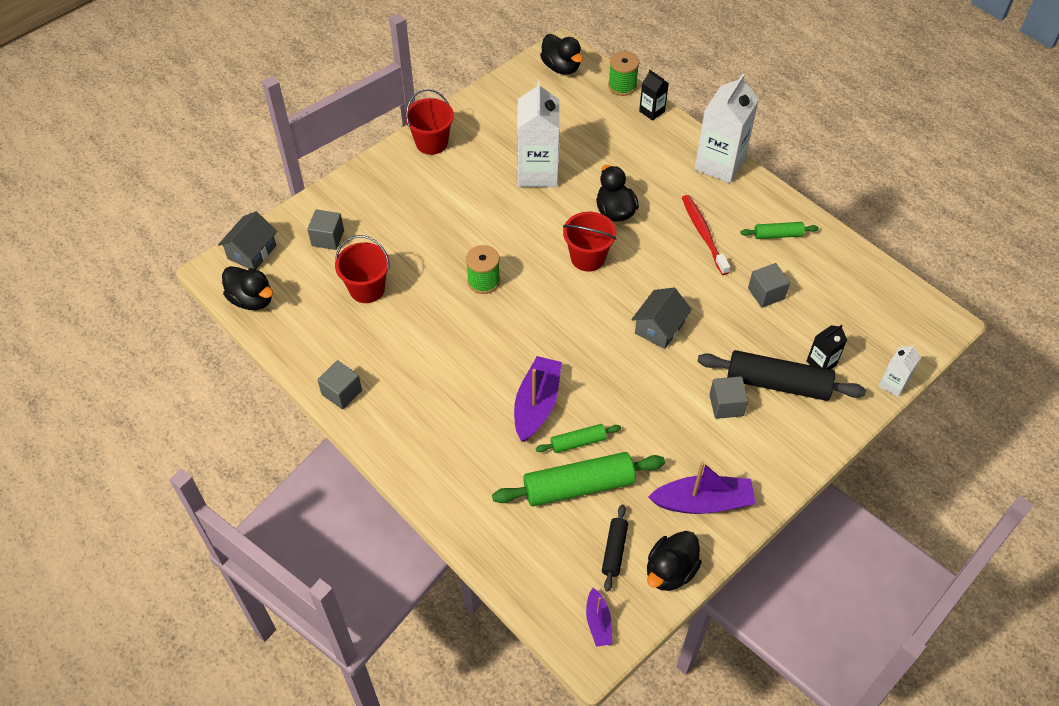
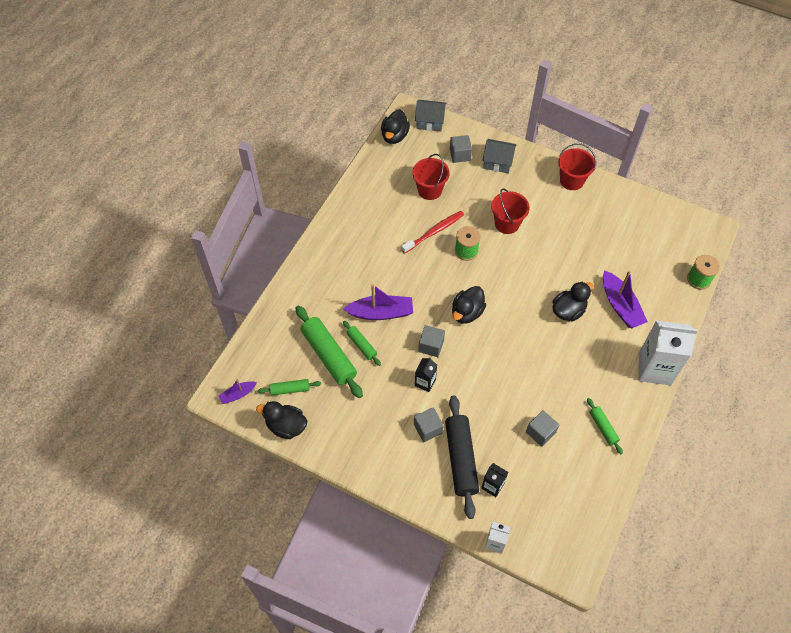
camera: 70 degrees right, 5 degrees up
(342, 392) = (347, 206): grey cube -> grey cube (431, 346)
(537, 172) = (579, 251): white carton -> none
(561, 67) = (693, 233): black duck -> black duck (467, 312)
(587, 258) = (516, 306): red bucket -> red bucket (507, 223)
(614, 550) = (290, 389): black rolling pin -> green rolling pin
(652, 111) = (683, 307): black carton -> black carton (425, 382)
(659, 328) = (475, 368): grey house -> grey house (497, 162)
(703, 234) = (577, 375): red toothbrush -> red toothbrush (434, 232)
(703, 502) = (344, 433): purple boat -> purple boat (620, 306)

